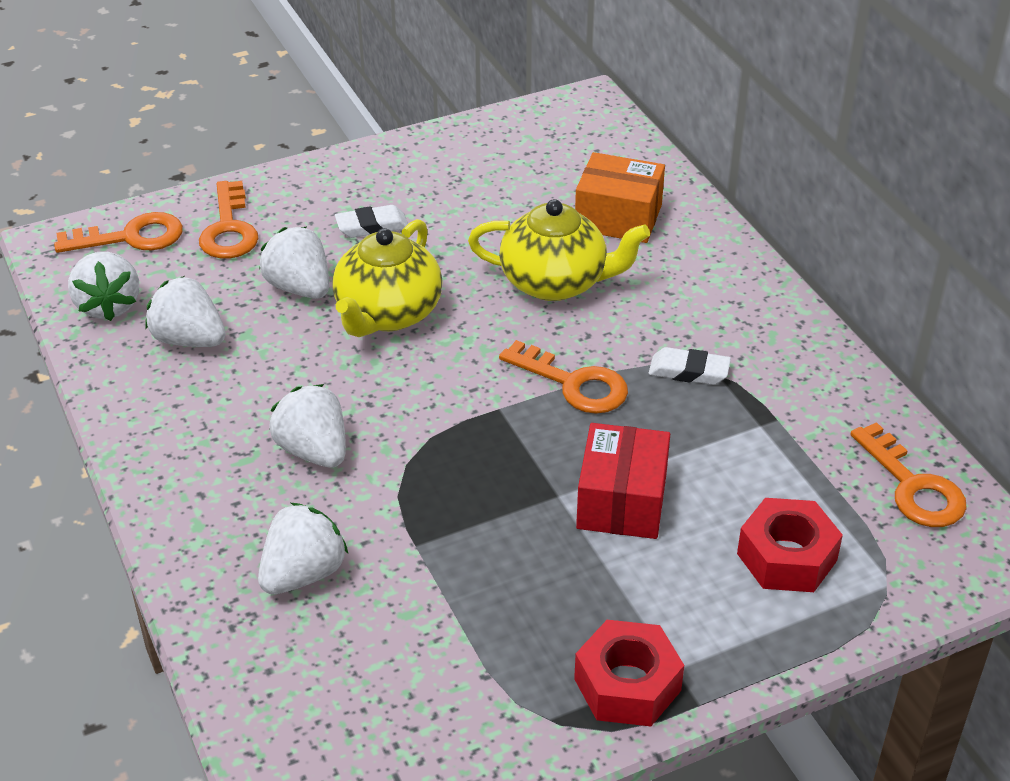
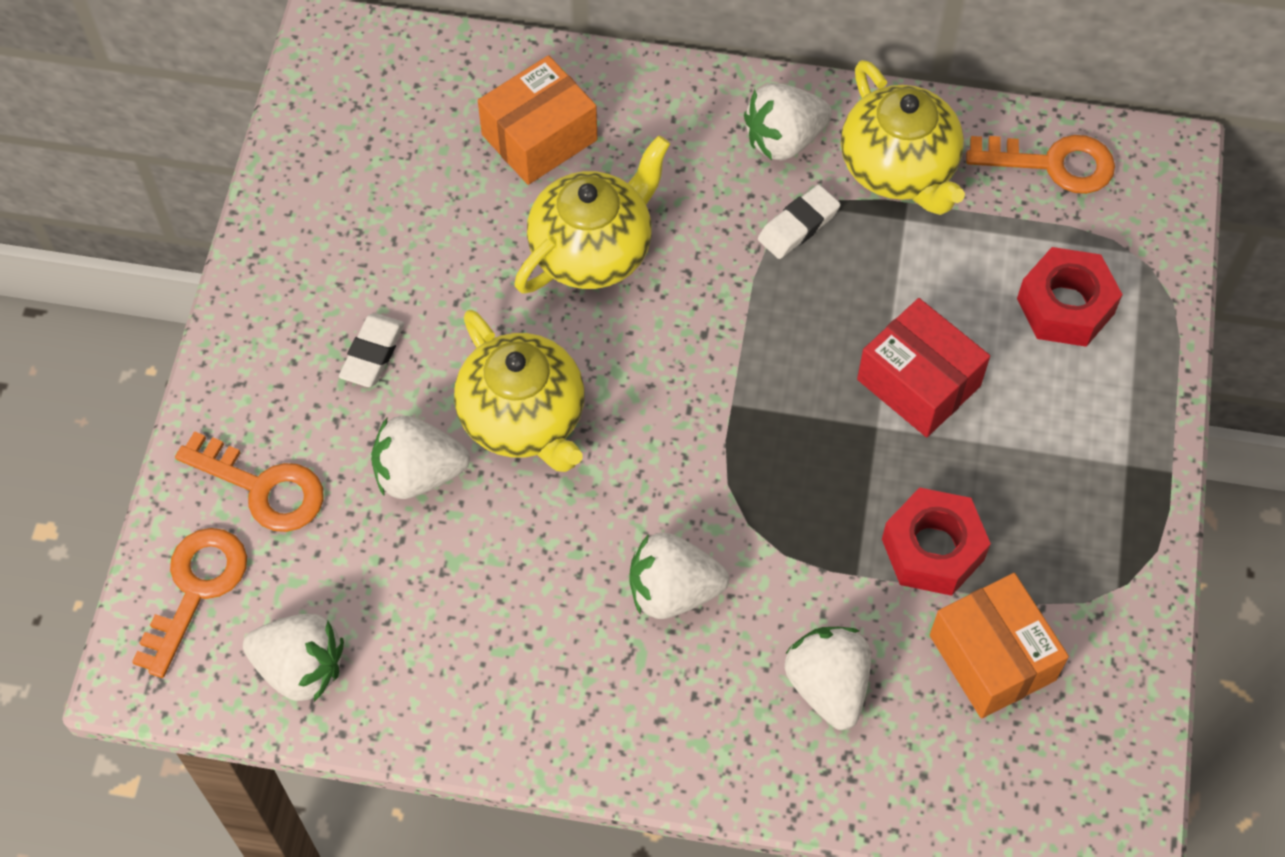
camera: 55 degrees left, 20 degrees up
(189, 339) = (420, 618): white strawberry -> white strawberry (784, 140)
(411, 664) = (992, 657): none -> orange box
(574, 384) = (745, 325): orange key -> none
(627, 684) = (1120, 509): red nut -> red nut (932, 549)
(801, 401) = (899, 169): none -> yellow teapot

